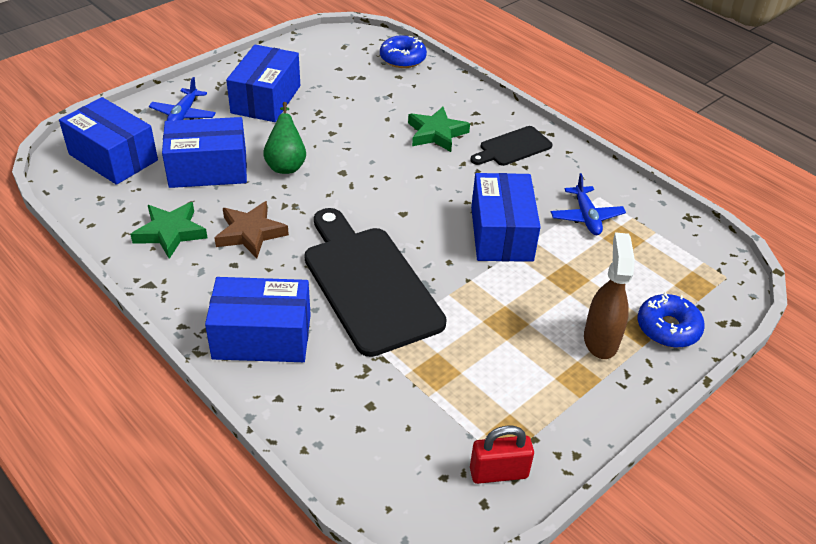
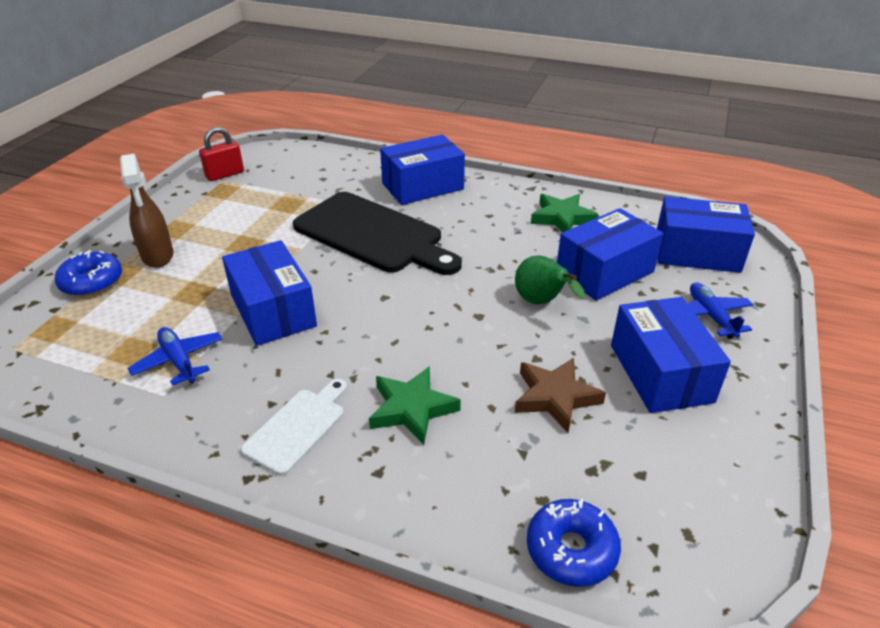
camera: 155 degrees right, 5 degrees down
(250, 233) = (502, 237): brown star -> brown star (555, 397)
(513, 147) = (298, 427): black cutting board -> white cutting board

